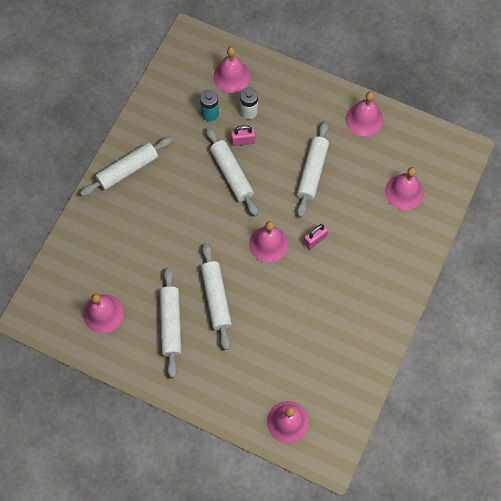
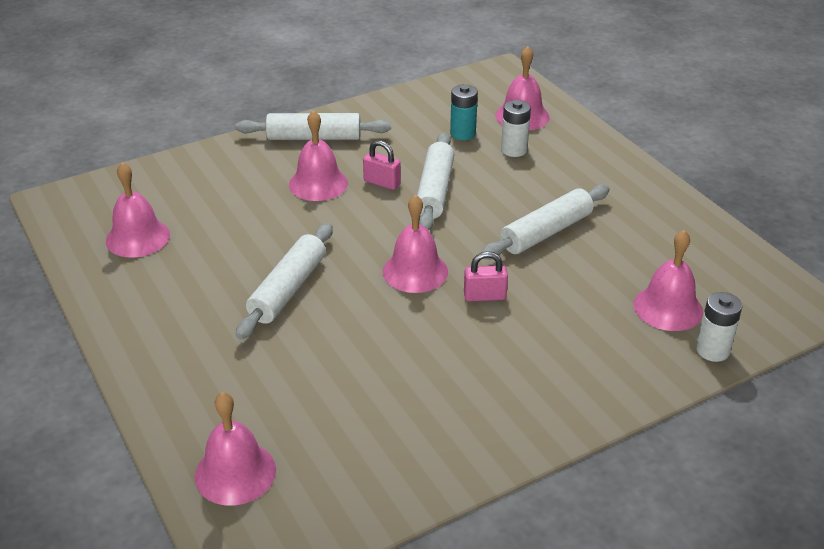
camera: 35 degrees right, 30 degrees down
(171, 323) = (203, 285): white rolling pin -> none
(243, 141) = (480, 170): pink padlock -> pink padlock (382, 183)
(364, 119) = (669, 215): pink bell -> pink bell (318, 183)
(440, 209) = (712, 350): none -> white battery

